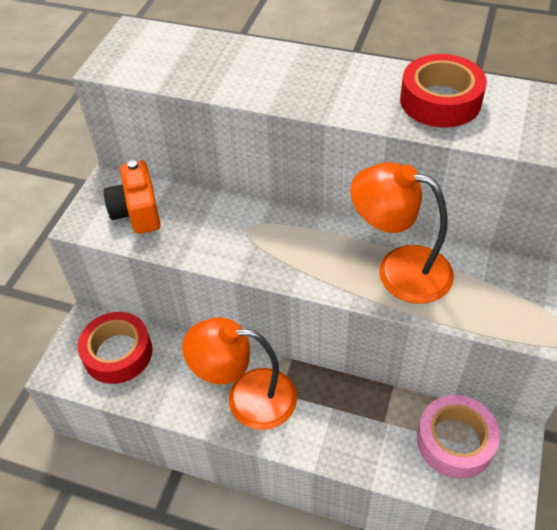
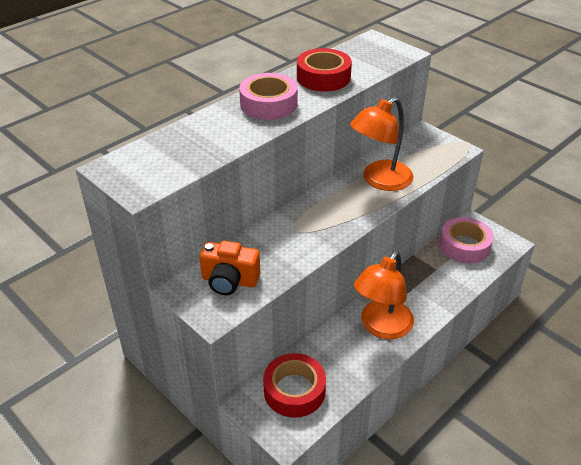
camera: 65 degrees left, 10 degrees down
(334, 82) = (268, 104): none -> pink tape

